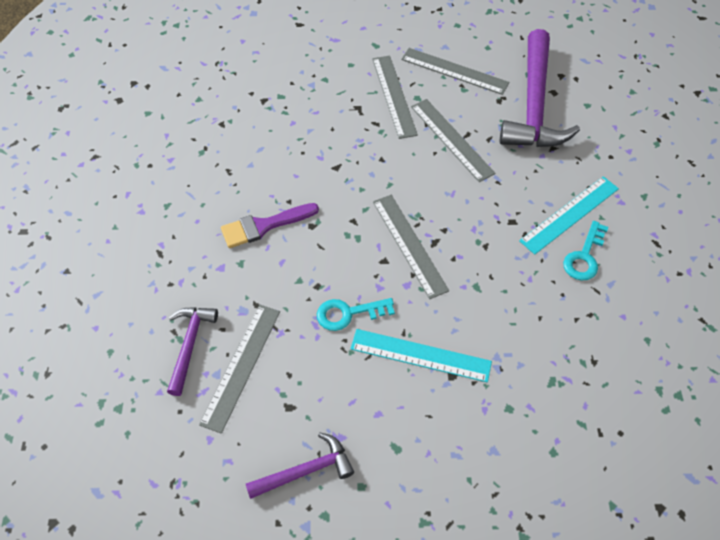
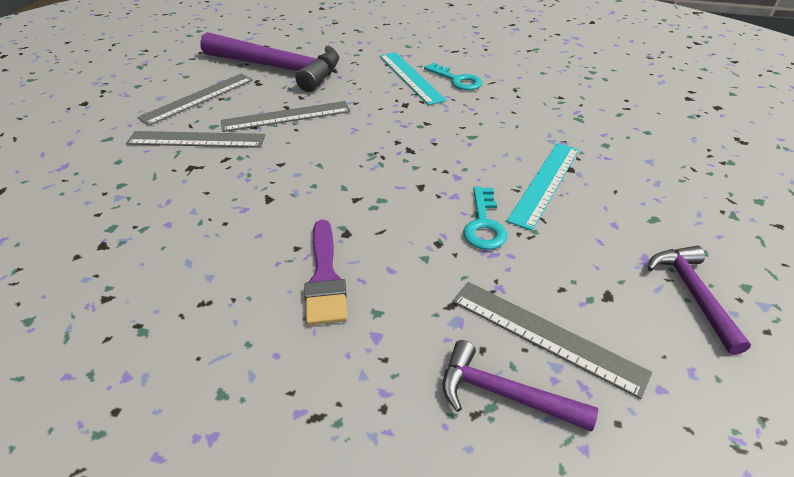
camera: 75 degrees left, 15 degrees down
(409, 245) = (407, 166): grey ruler -> none

